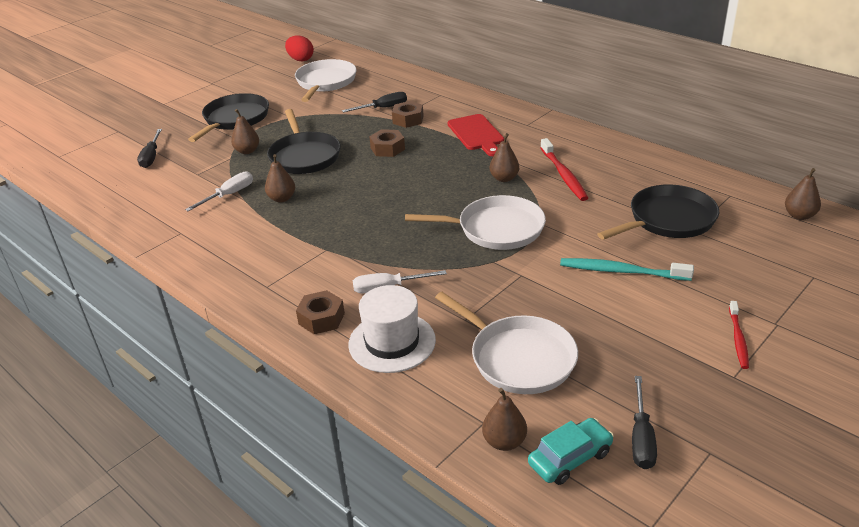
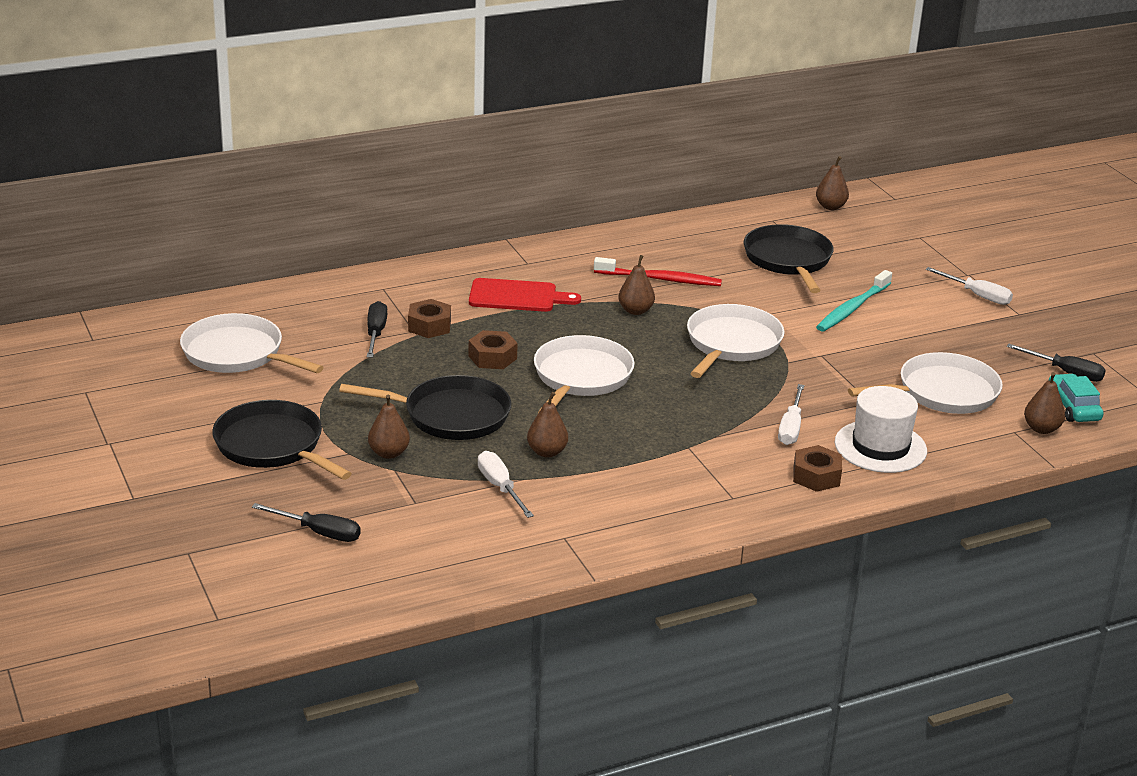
camera: 70 degrees left, 5 degrees down
(300, 59) = (123, 354): red egg -> none
(389, 184) = (580, 377): none -> white pan
(738, 339) = (977, 295): red toothbrush -> white screwdriver

